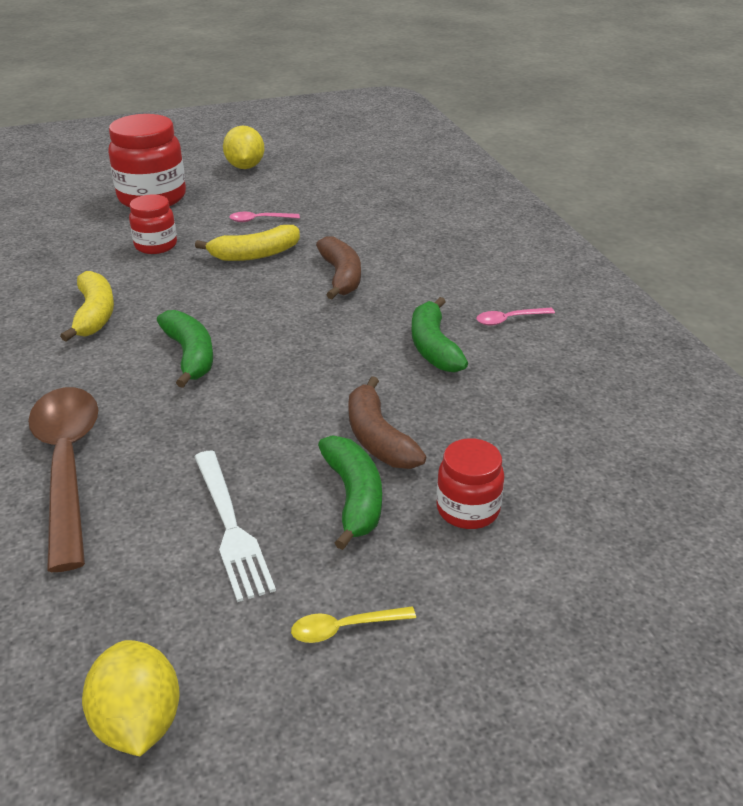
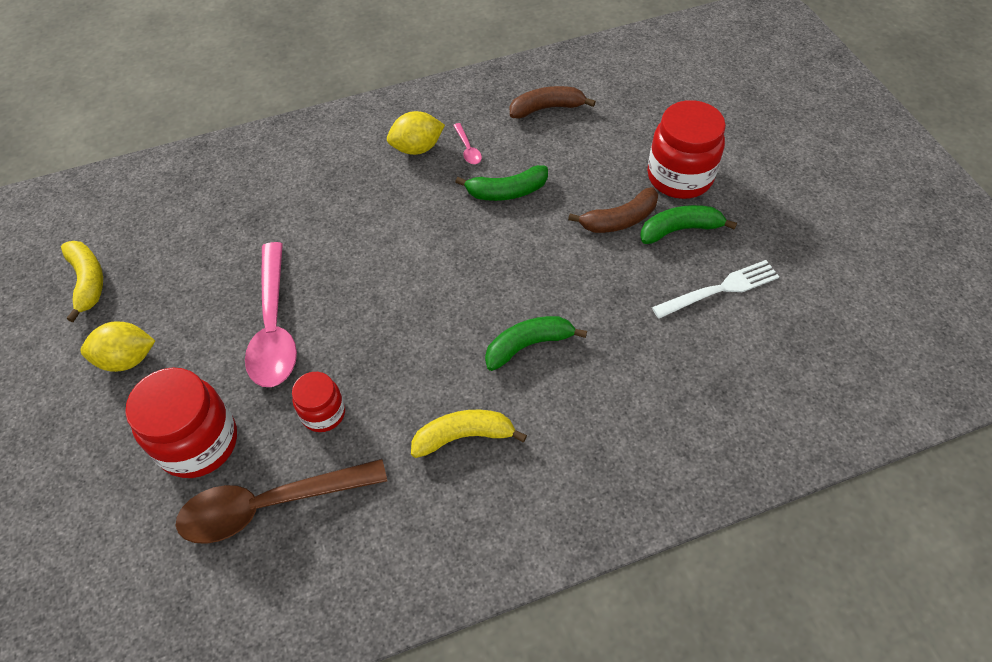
camera: 90 degrees left, 20 degrees up
(67, 465) = (679, 399): brown spoon -> brown spoon (269, 505)
(138, 722) = (869, 309): yellow lemon -> yellow lemon (417, 148)
(255, 254) = (350, 322): yellow banana -> yellow banana (88, 281)
(259, 220) = (274, 327): pink spoon -> pink spoon, size x2.46
(341, 276) = (397, 252): brown banana -> brown banana (547, 108)
(344, 628) = (783, 228): yellow spoon -> none
(468, 509) = (679, 177): red jar -> red jar, size x1.76

